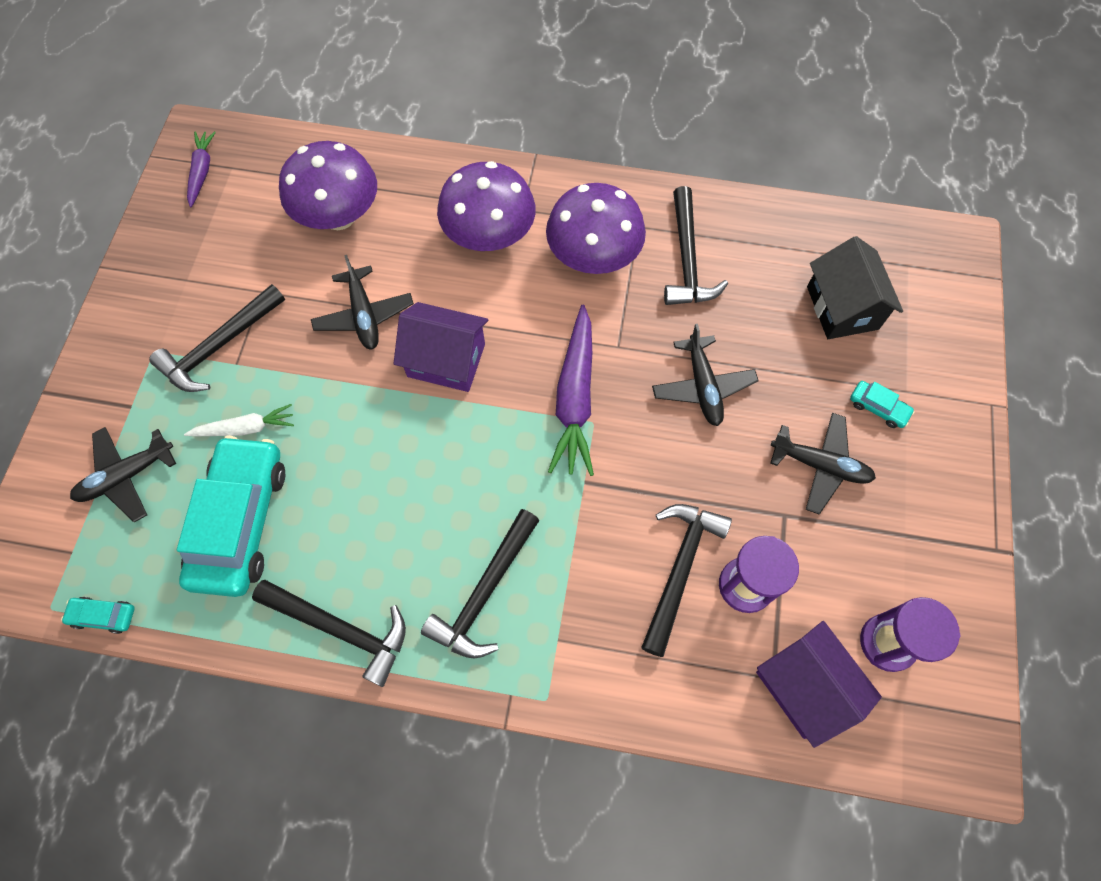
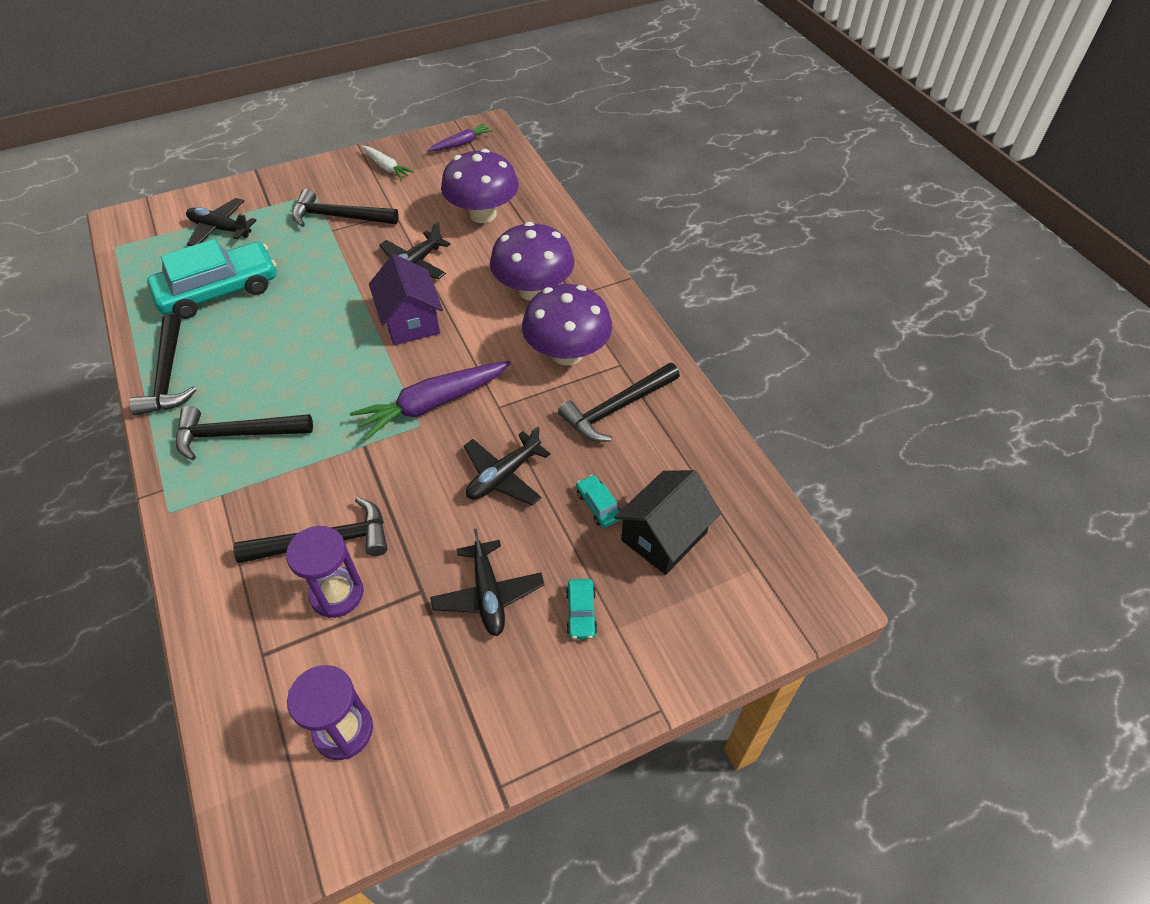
camera: 55 degrees right, 15 degrees down
(103, 616) = (121, 269): turquoise car -> turquoise car (598, 505)
(245, 428) = (287, 258): white carrot -> white carrot (386, 167)
(804, 686) = (266, 682): purple house -> none

